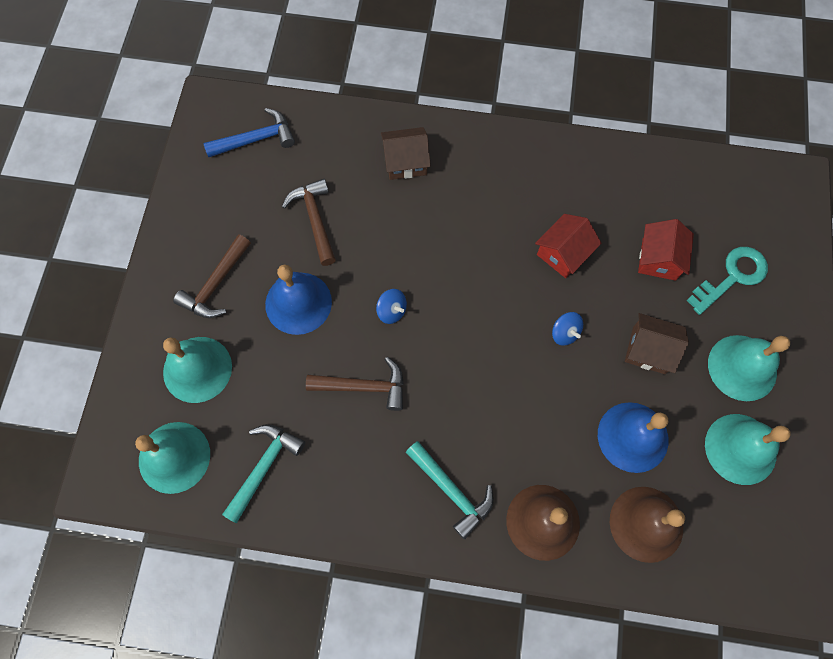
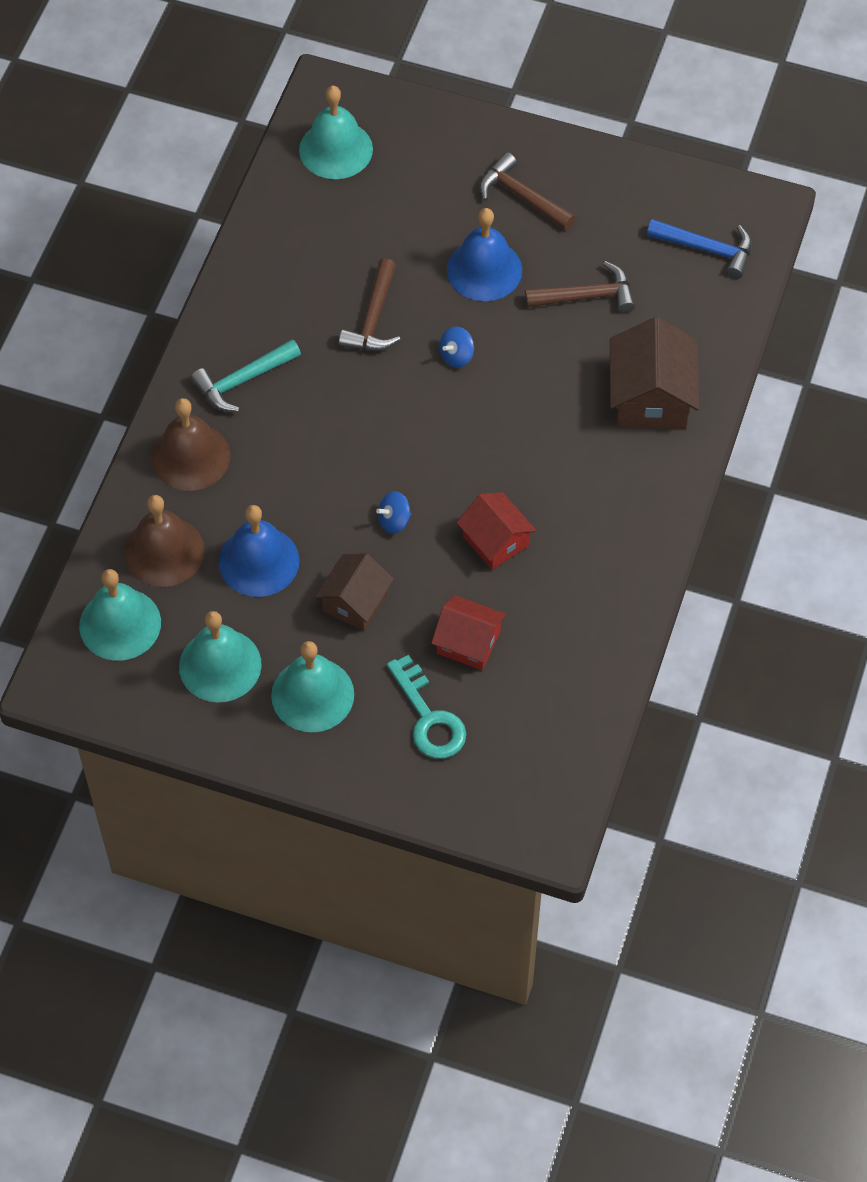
camera: 100 degrees right, 10 degrees down
(197, 369) = (426, 174): turquoise bell -> turquoise bell (120, 624)
(256, 139) = (707, 249): blue hammer -> blue hammer turned 60 degrees counterclockwise
(264, 466) = (307, 223): turquoise hammer -> none
(405, 162) = (651, 397): brown house -> brown house, size x1.54

